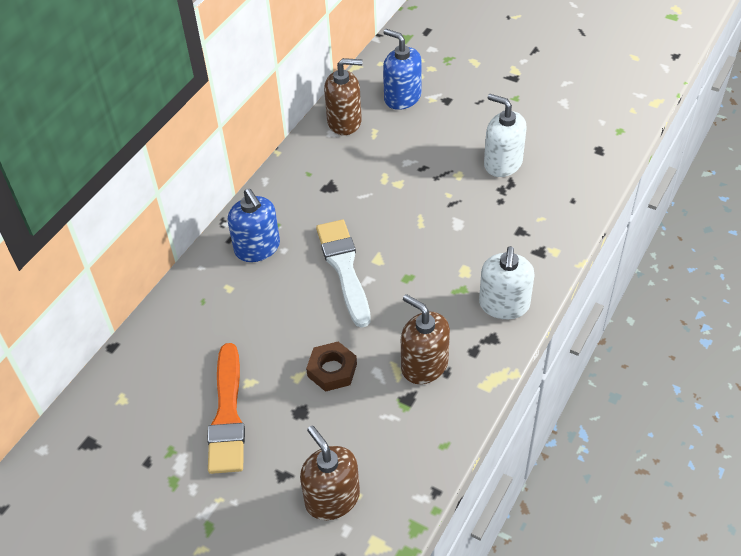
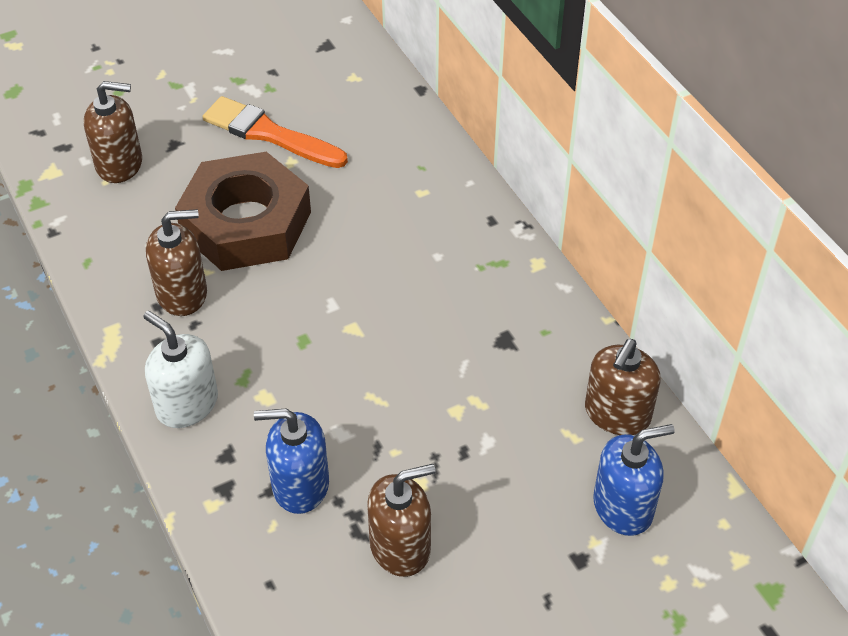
camera: 120 degrees right, 0 degrees up
(257, 248) = (459, 235): blue soap dispenser -> blue soap dispenser (300, 485)
(332, 370) = (246, 223): brown nut -> brown nut, size x2.23
(344, 268) = (366, 293): white brush -> none
(502, 163) = (400, 546): white soap dispenser -> brown soap dispenser

